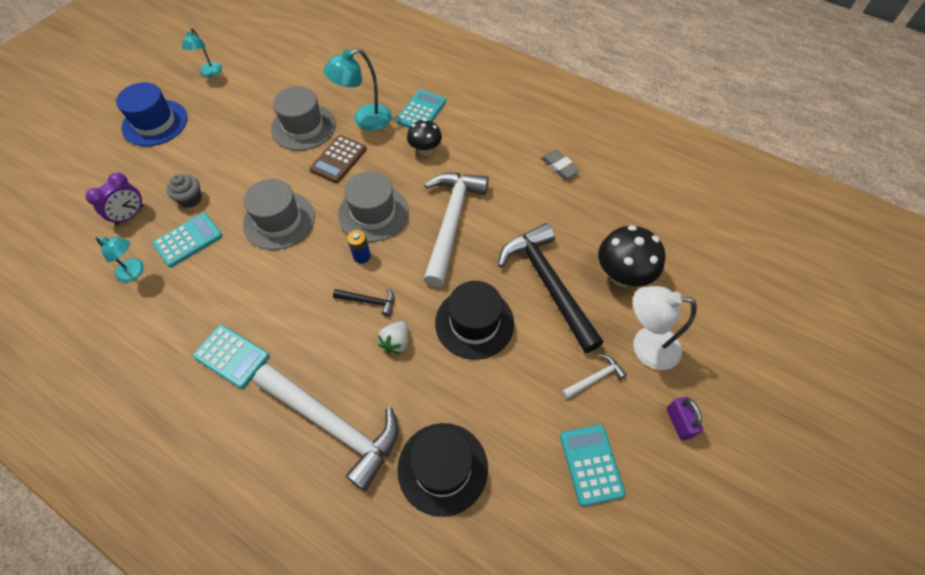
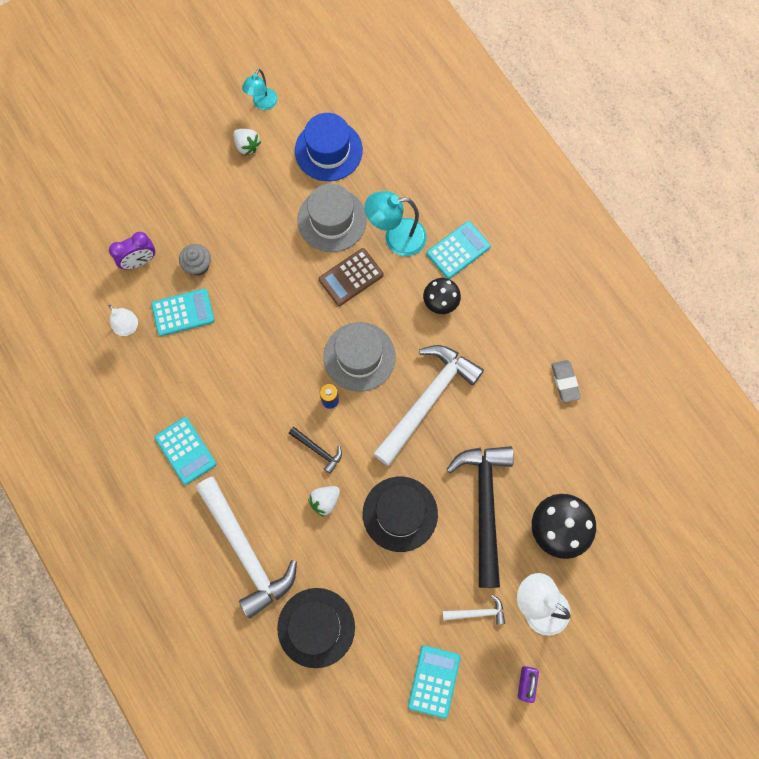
camera: 25 degrees right, 15 degrees up
(135, 272) = (128, 328): turquoise lamp -> white lamp
(155, 123) = (190, 152): blue hat -> blue hat (328, 150)
(206, 103) = (247, 146): none -> white strawberry
(279, 220) = (270, 326): grey hat -> none

